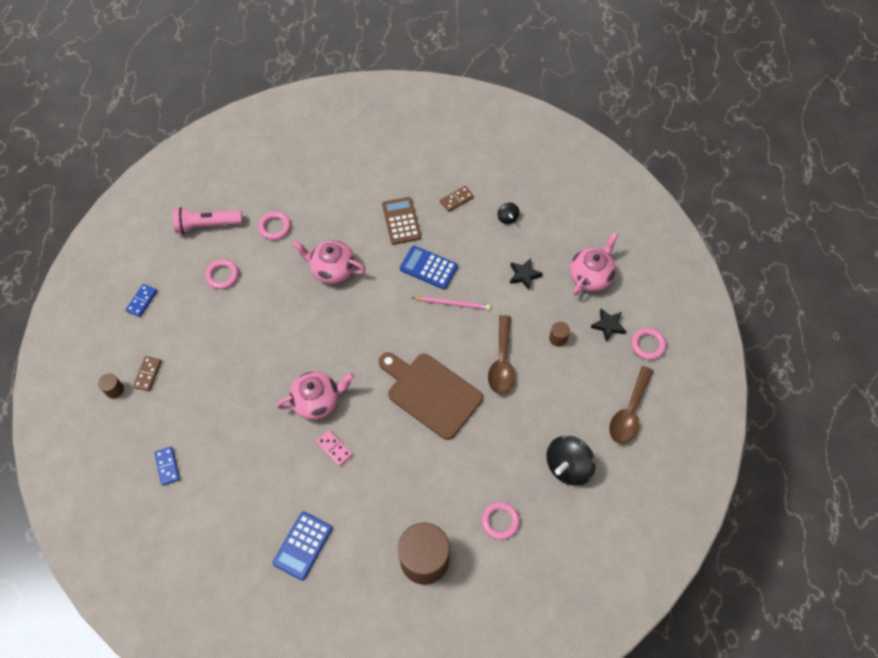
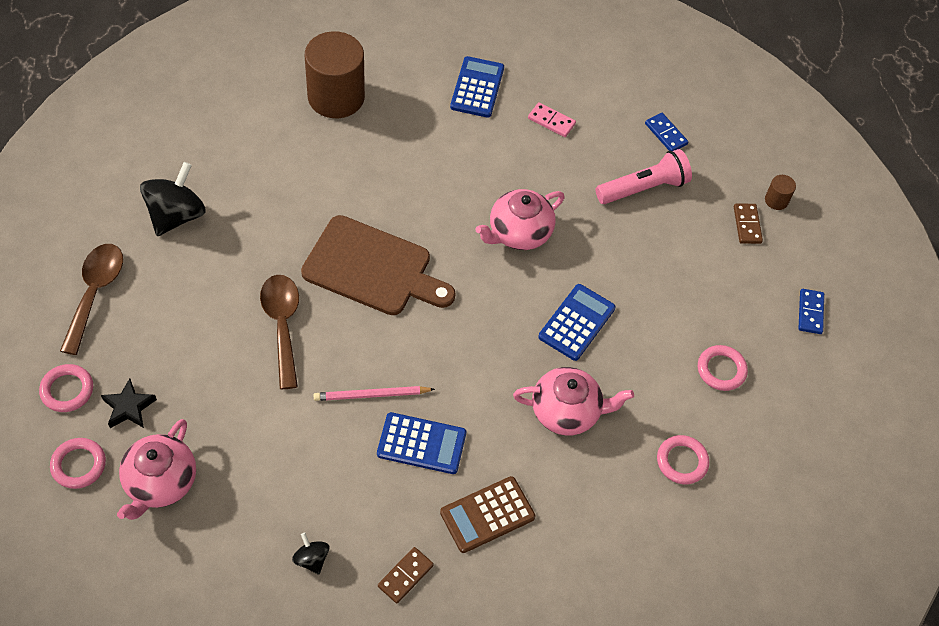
camera: 160 degrees right, 5 degrees down
(207, 225) = (784, 443): pink flashlight -> pink flashlight (643, 188)
(302, 325) = (576, 322): none -> blue calculator
(334, 448) = (477, 185): pink domino -> pink domino (551, 121)
(401, 221) = (487, 515): brown calculator -> brown calculator turned 90 degrees clockwise
(500, 521) = (254, 145): pink ring -> pink ring (79, 465)
(524, 275) = (268, 462): black star -> none
(558, 338) = (204, 374): brown cylinder -> none

